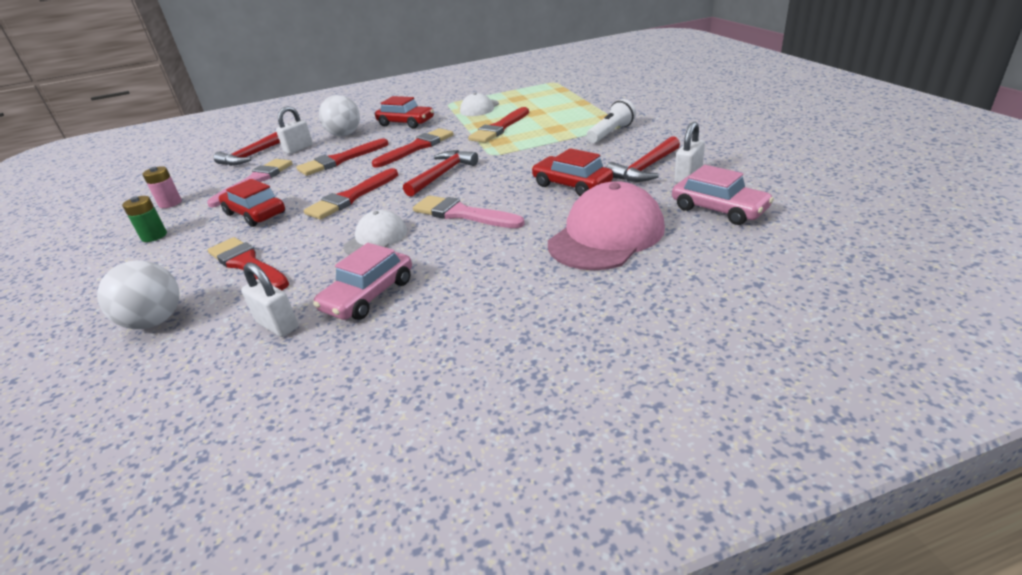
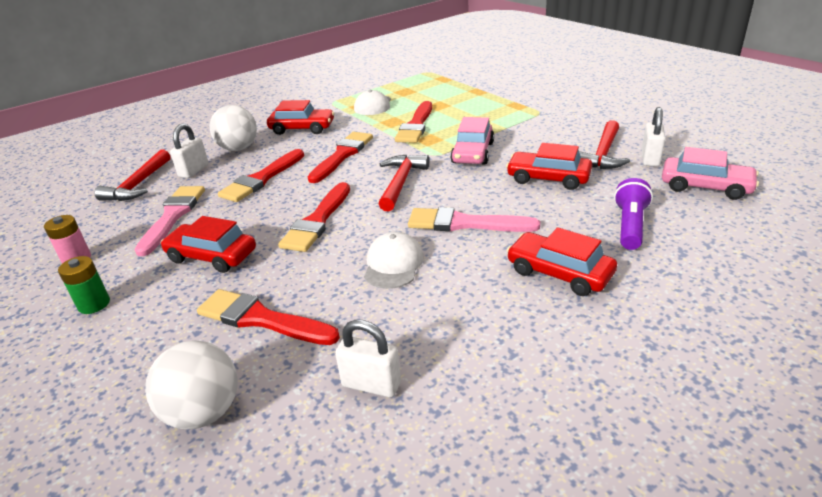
camera: 20 degrees left, 0 degrees up
(368, 295) = (446, 329): pink car -> pink car (472, 153)
(502, 266) = (559, 273): none -> red car
(606, 235) = (630, 226): pink cap -> purple flashlight
(611, 133) = (536, 121): white flashlight -> none

